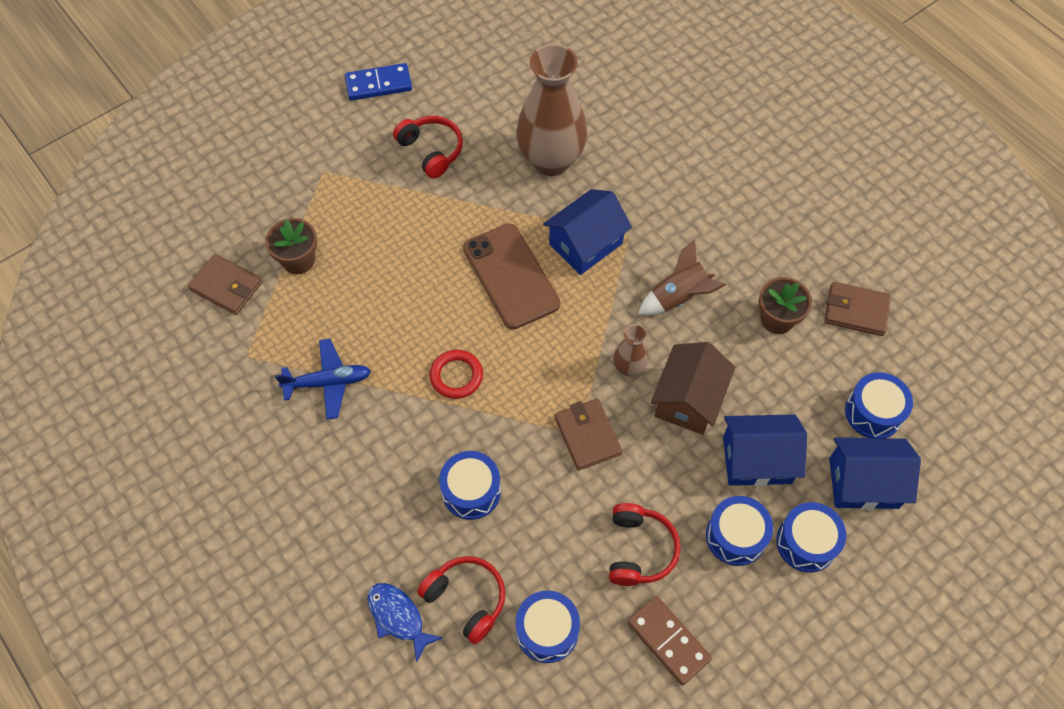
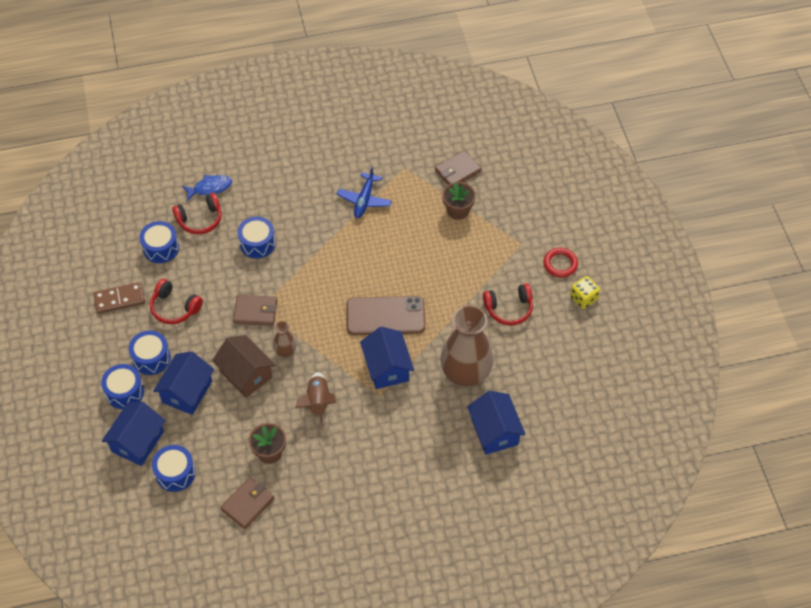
camera: 115 degrees right, 5 degrees down
(378, 84) = (583, 298): blue domino -> yellow dice
(456, 376) = (332, 262): red ring -> red ring (560, 264)
(608, 108) = (494, 431): none -> blue house

